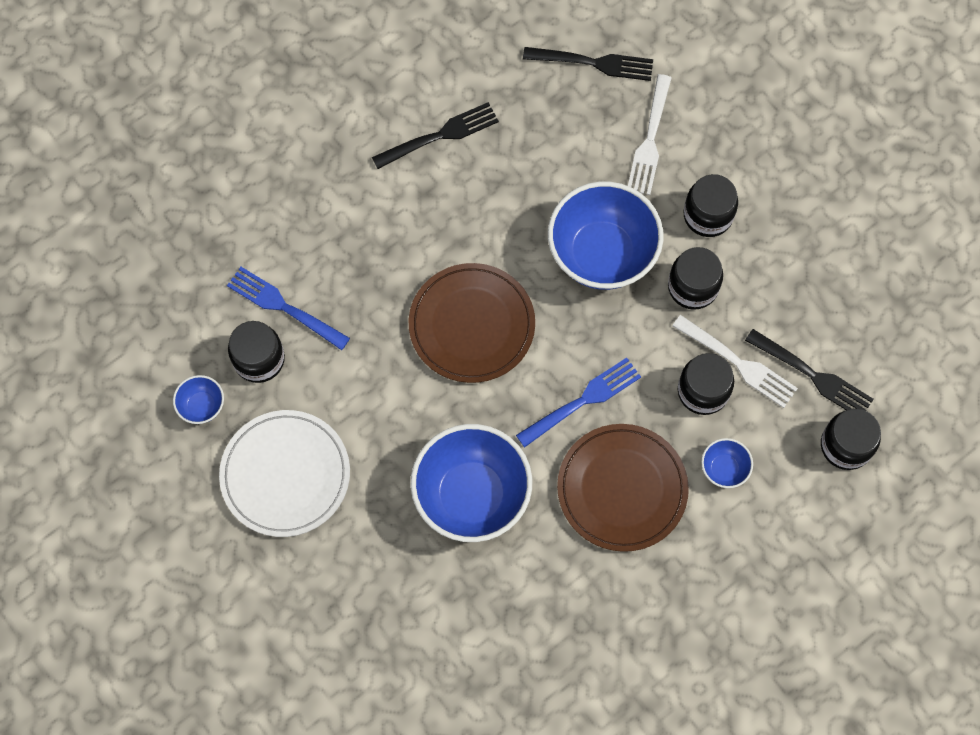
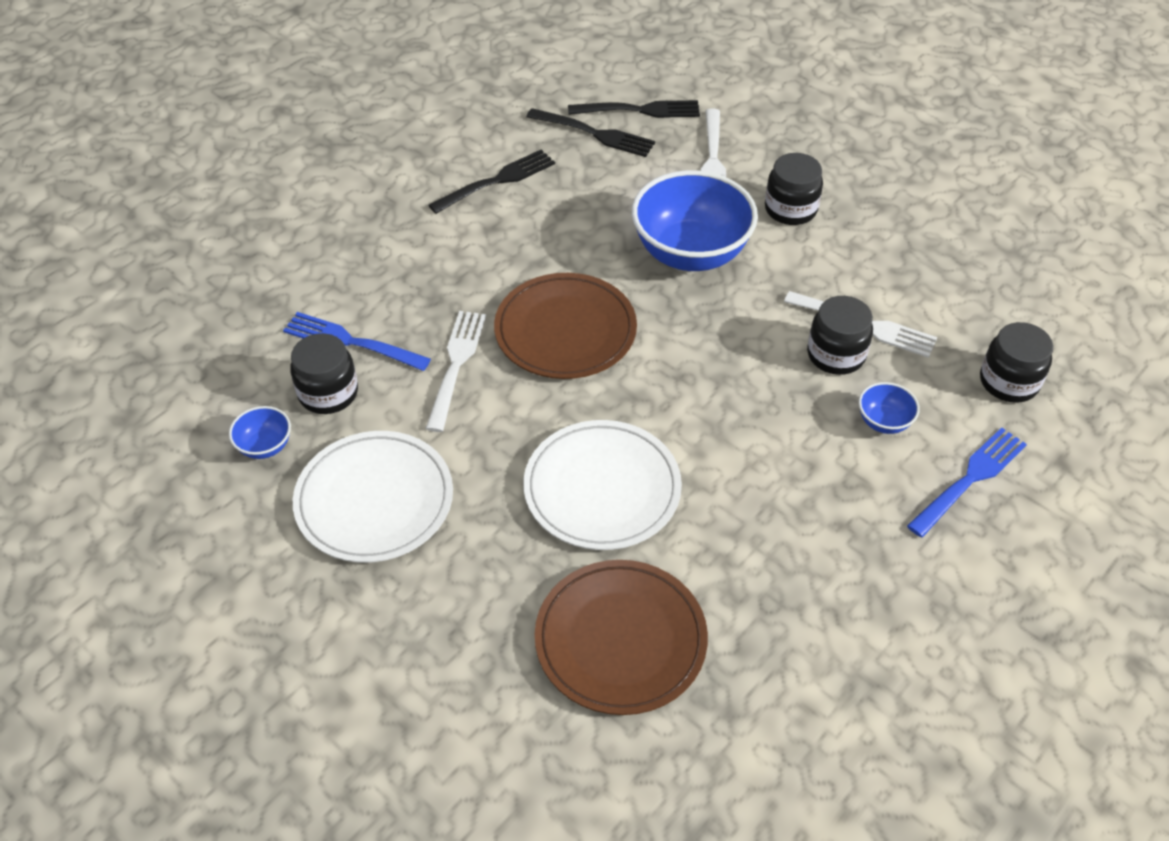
camera: 10 degrees left, 20 degrees down
(371, 348) = (456, 366): none -> white fork
(472, 495) = (602, 488): blue bowl -> white plate
(582, 401) = (705, 382): blue fork -> blue fork (969, 480)
(622, 489) = (775, 457): brown plate -> brown plate (620, 640)
(692, 287) = (794, 268): black jar -> none
(812, 375) = (947, 325): black fork -> black fork (594, 133)

